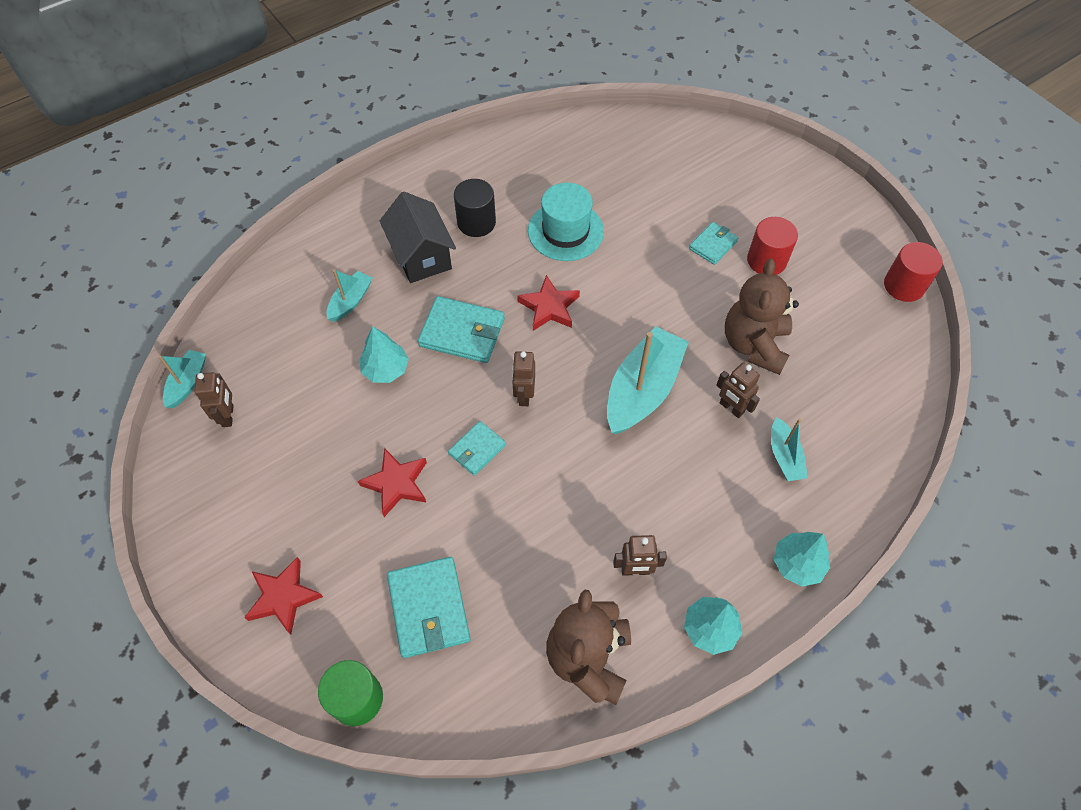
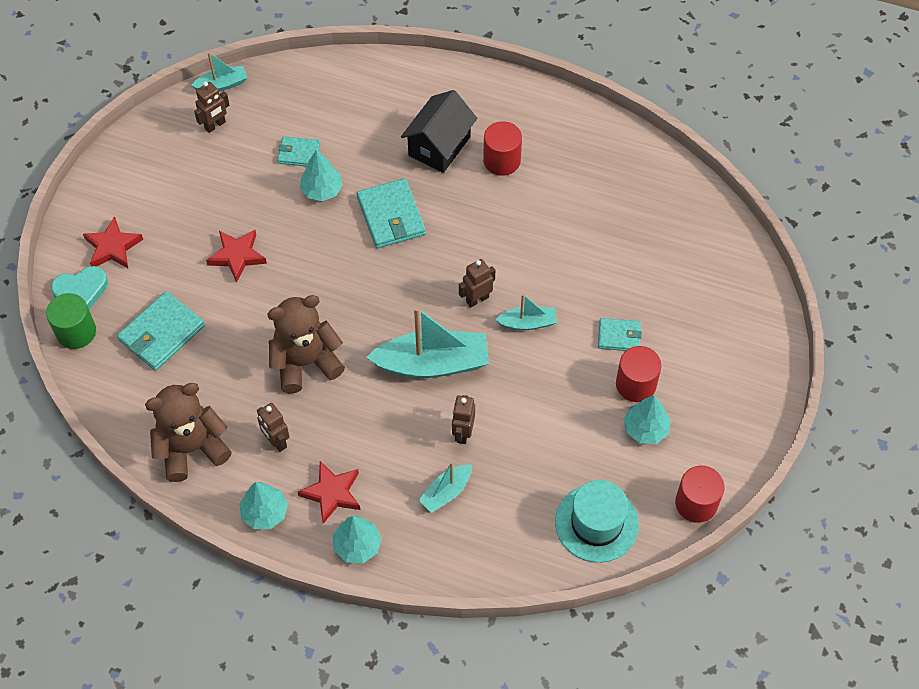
camera: 55 degrees right, 0 degrees up
(309, 662) = (81, 290): none -> turquoise heart
(350, 301) = (362, 130): turquoise boat -> turquoise boat (527, 323)
(476, 222) = (501, 160): black cylinder -> red cylinder
(477, 449) = (300, 287): turquoise wallet -> turquoise wallet (299, 153)
(524, 395) = (367, 289): brown robot -> brown robot (477, 299)
(549, 307) = (460, 258): red star -> red star (332, 493)
(565, 231) = (544, 225): turquoise hat -> turquoise hat (596, 523)
(754, 345) = (538, 419): brown teddy bear -> brown teddy bear (305, 362)
(813, 278) = (645, 429): none -> turquoise tree

